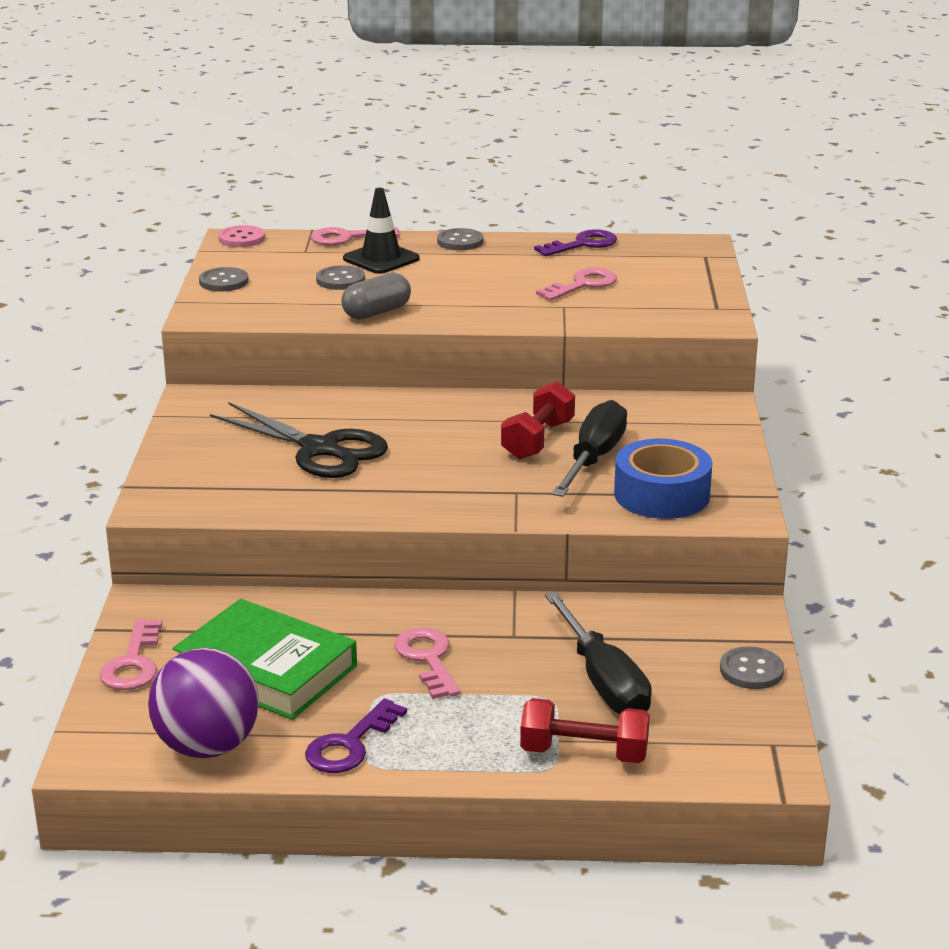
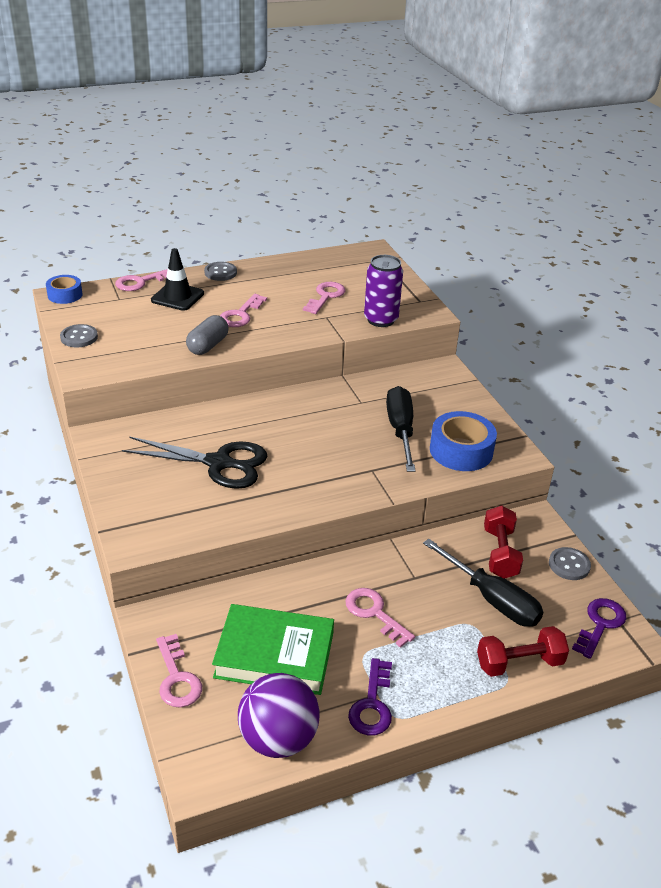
camera: 25 degrees left, 10 degrees up
(241, 238) = (65, 295): pink button -> blue tape
(340, 280) = (162, 321): grey button -> none
(448, 288) = (241, 315): none -> pink key
(538, 440) = (356, 422): red dumbbell -> red dumbbell (500, 553)
(583, 244) = (301, 262): purple key -> purple key (600, 624)
(638, 319) = (381, 320): none -> purple can

